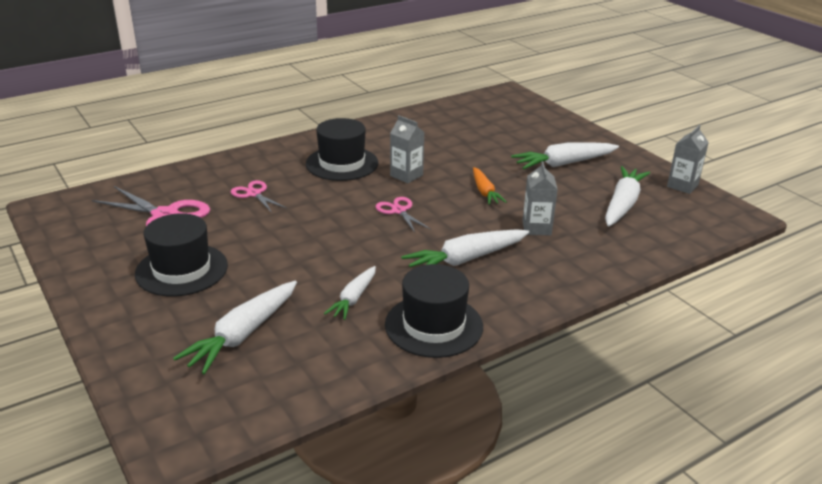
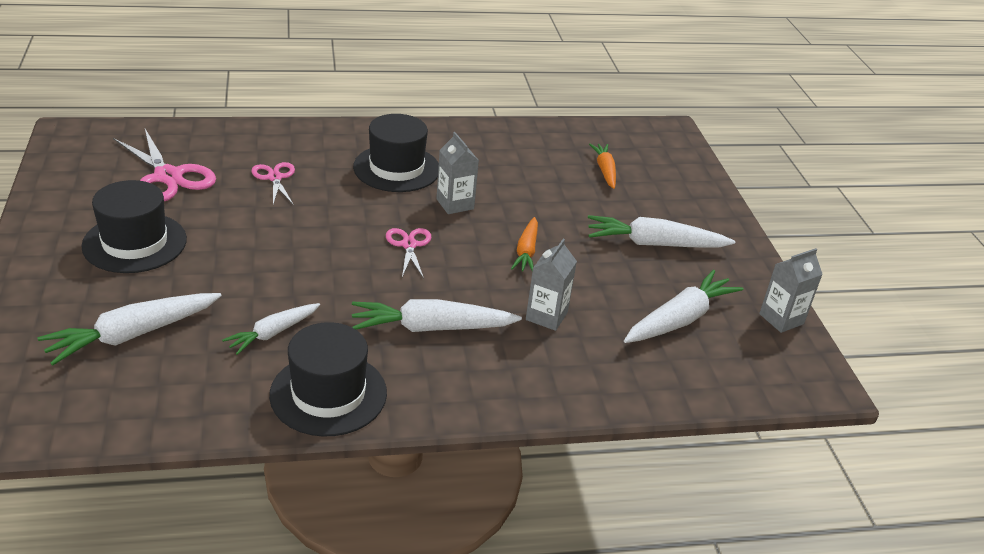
camera: 20 degrees right, 5 degrees up
(489, 127) = (605, 170): none -> orange carrot

